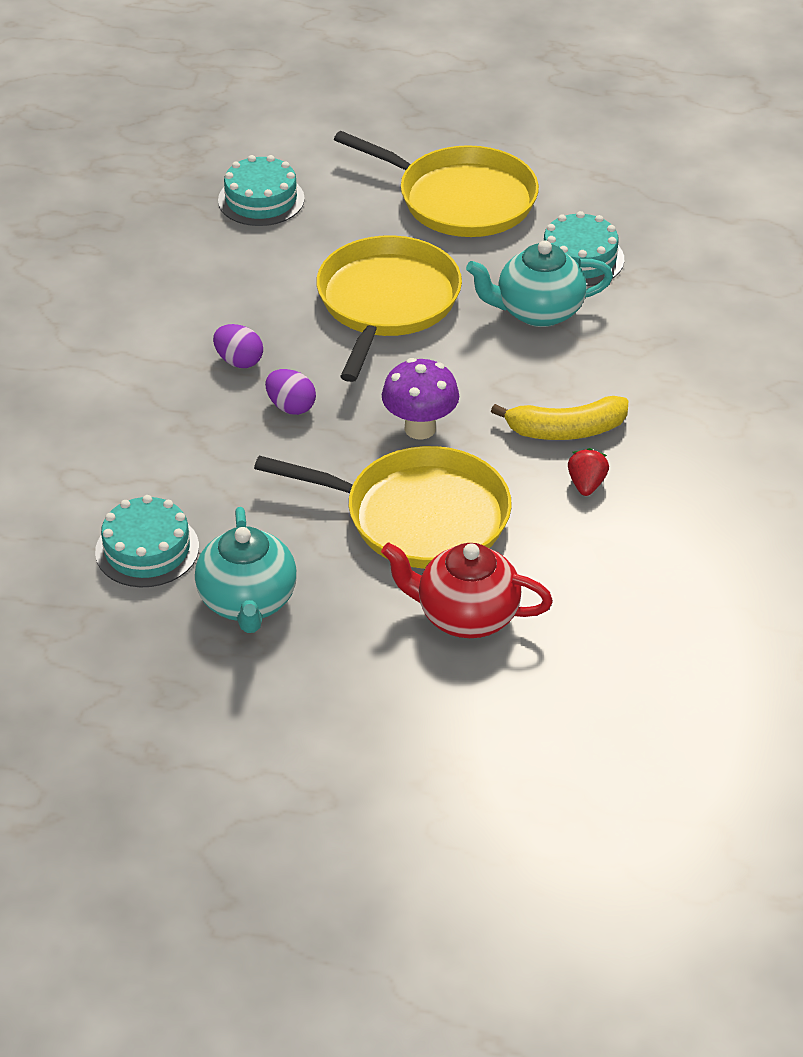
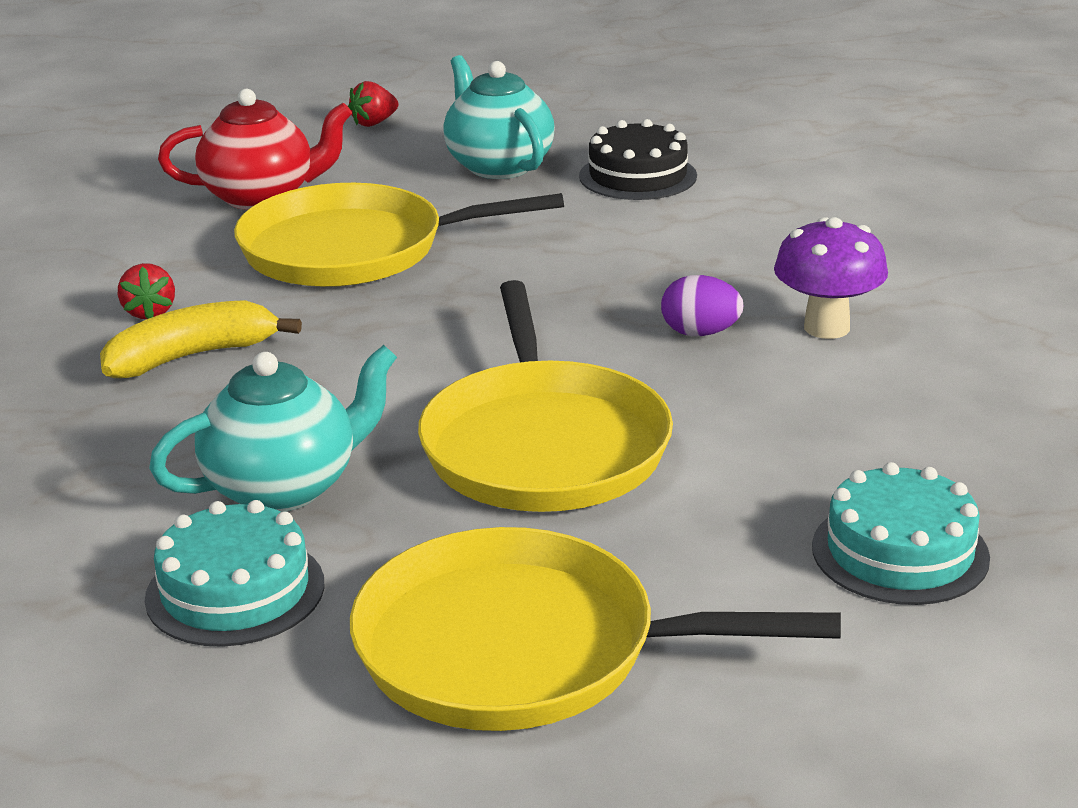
camera: 160 degrees right, 15 degrees down
(147, 549) = (638, 176): turquoise cake -> black cake
(291, 407) = (586, 305): purple egg -> none
(318, 719) = (374, 123): none -> red strawberry
(420, 428) = (398, 319): purple mushroom -> purple mushroom (826, 328)

